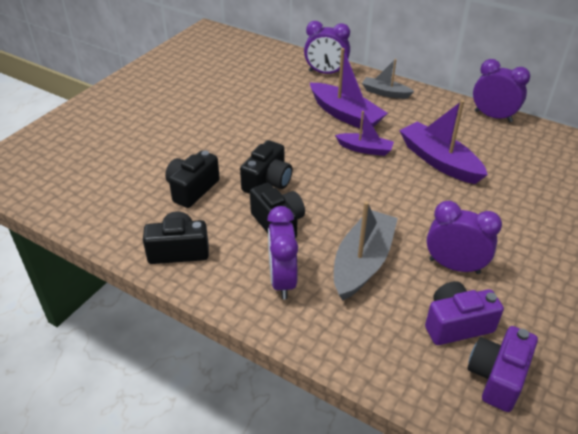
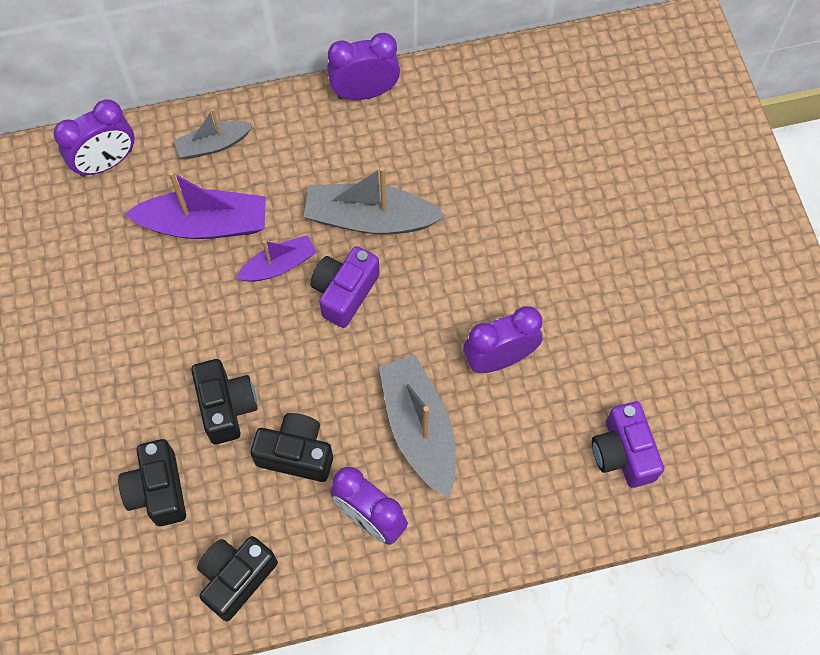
camera: 45 degrees left, 25 degrees up
(439, 161) = (370, 219): purple boat -> grey boat
(456, 324) = (553, 426): purple camera -> purple camera (344, 292)

